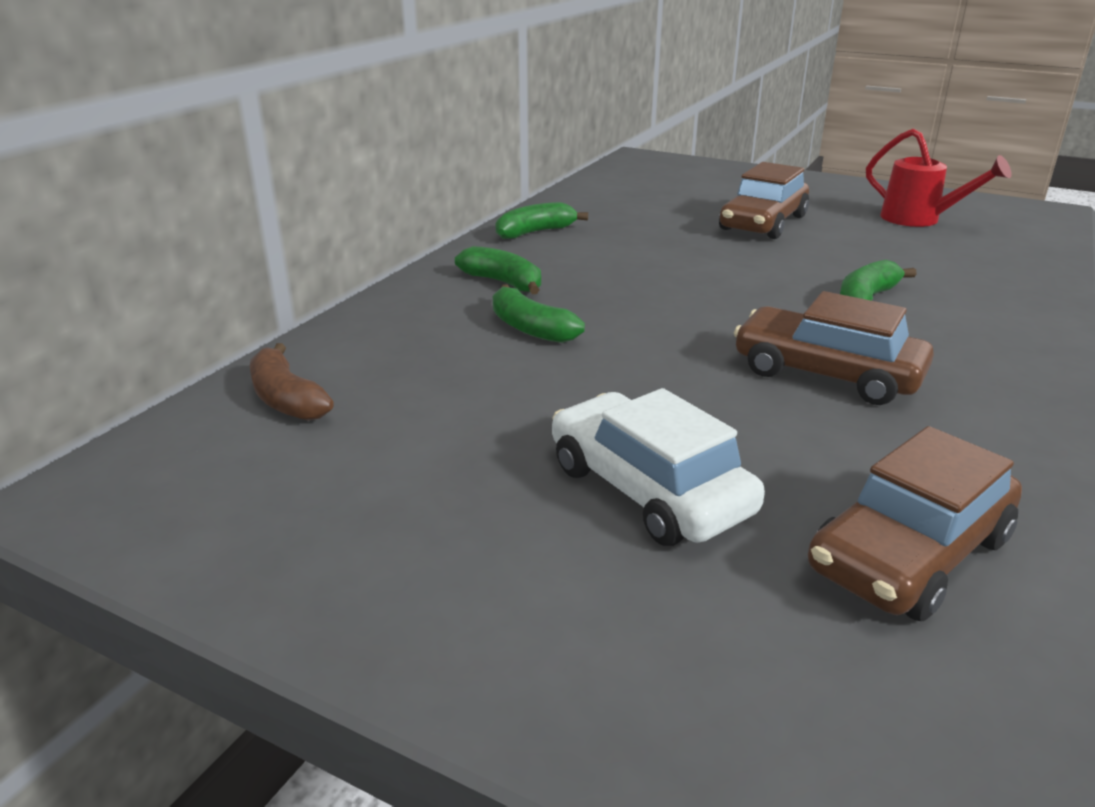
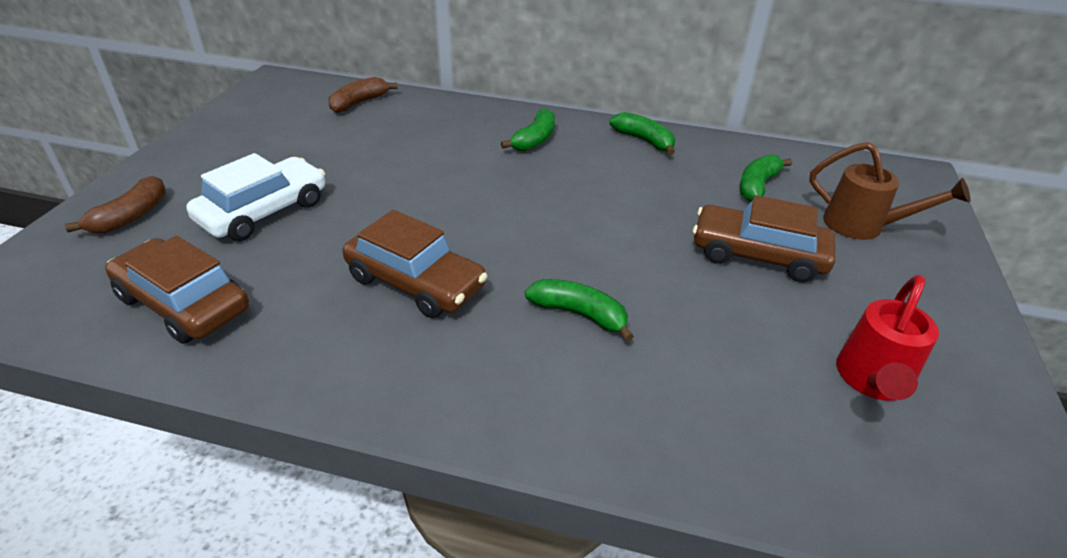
camera: 75 degrees right, 10 degrees up
(530, 328) = (462, 157): green banana -> green banana (757, 186)
(641, 657) = (131, 216): none -> brown banana
(719, 186) = (863, 226): none -> brown watering can
(826, 374) = (416, 282): brown car -> brown car turned 105 degrees clockwise

